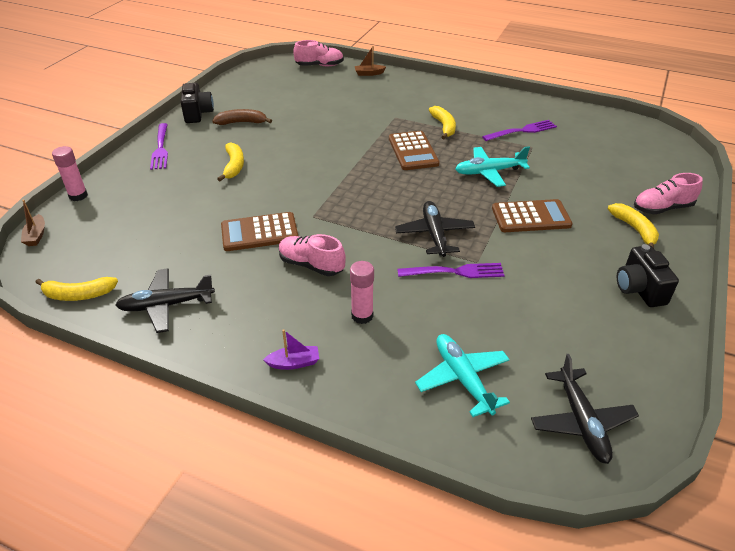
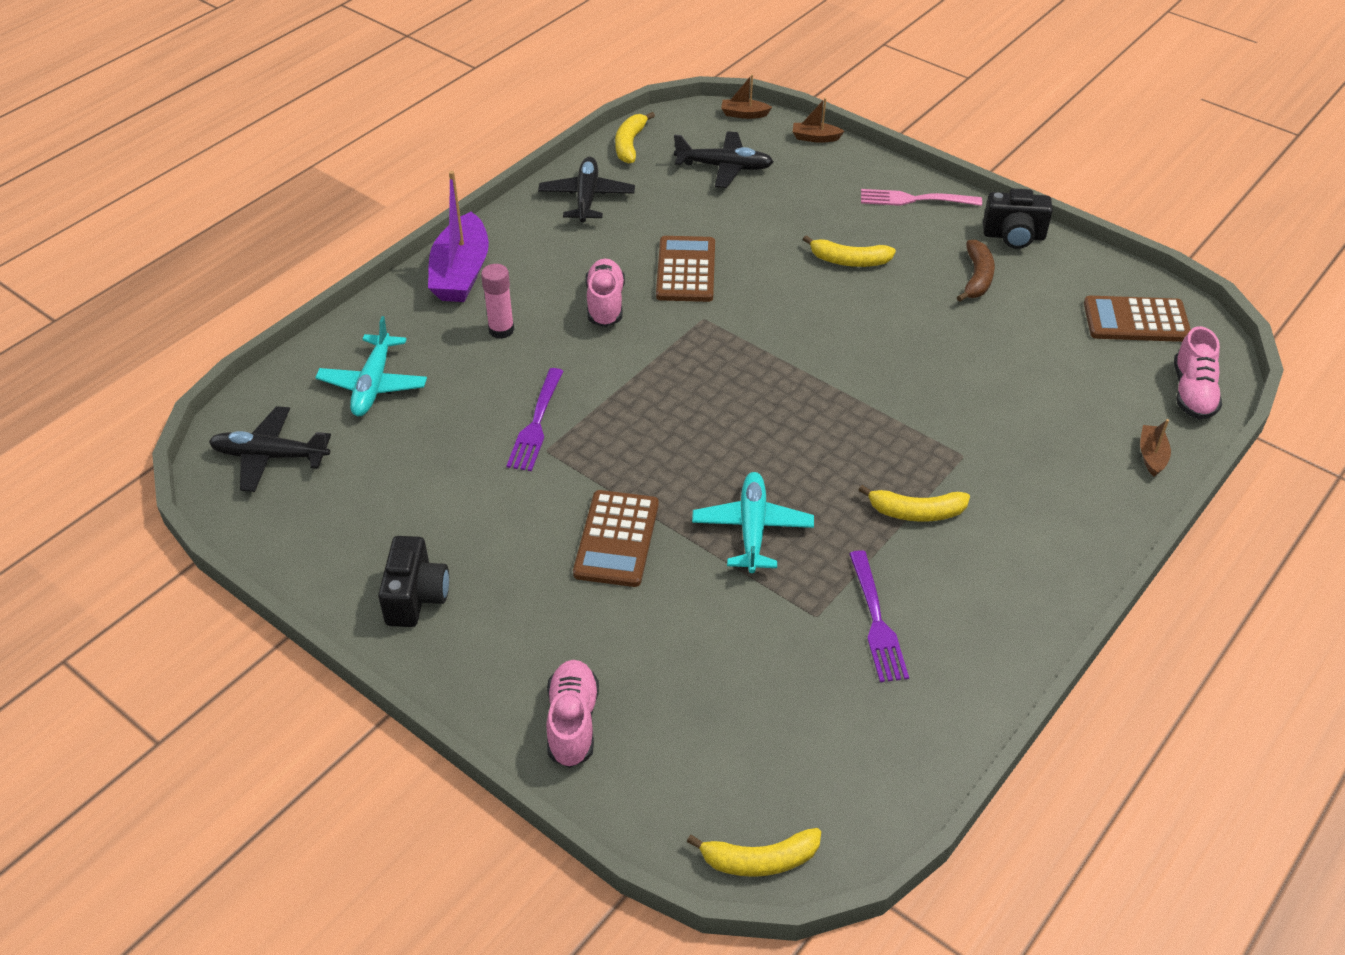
camera: 105 degrees right, 5 degrees up
(78, 196) = (815, 138): pink glue stick -> brown boat
(160, 148) = (915, 199): purple fork -> pink fork
(294, 363) = (461, 273): purple boat -> purple boat, size x2.16
(311, 265) = (605, 304): pink shoe -> pink shoe turned 45 degrees counterclockwise
(413, 151) = (841, 452): brown calculator -> brown calculator (1136, 320)
(434, 234) = (619, 423): black plane -> black plane (724, 167)
(462, 378) = (373, 385): turquoise plane -> turquoise plane turned 105 degrees clockwise
(634, 229) = (536, 655): yellow banana -> yellow banana (759, 860)
(639, 289) = (416, 597): black camera -> black camera turned 90 degrees clockwise

